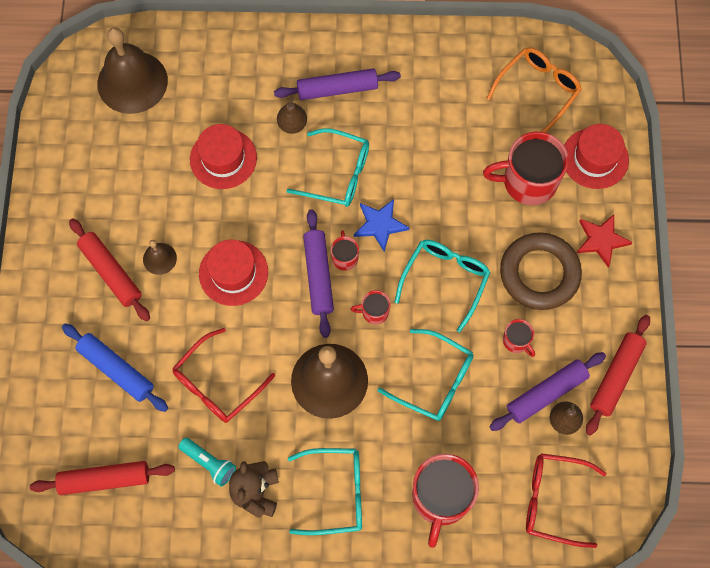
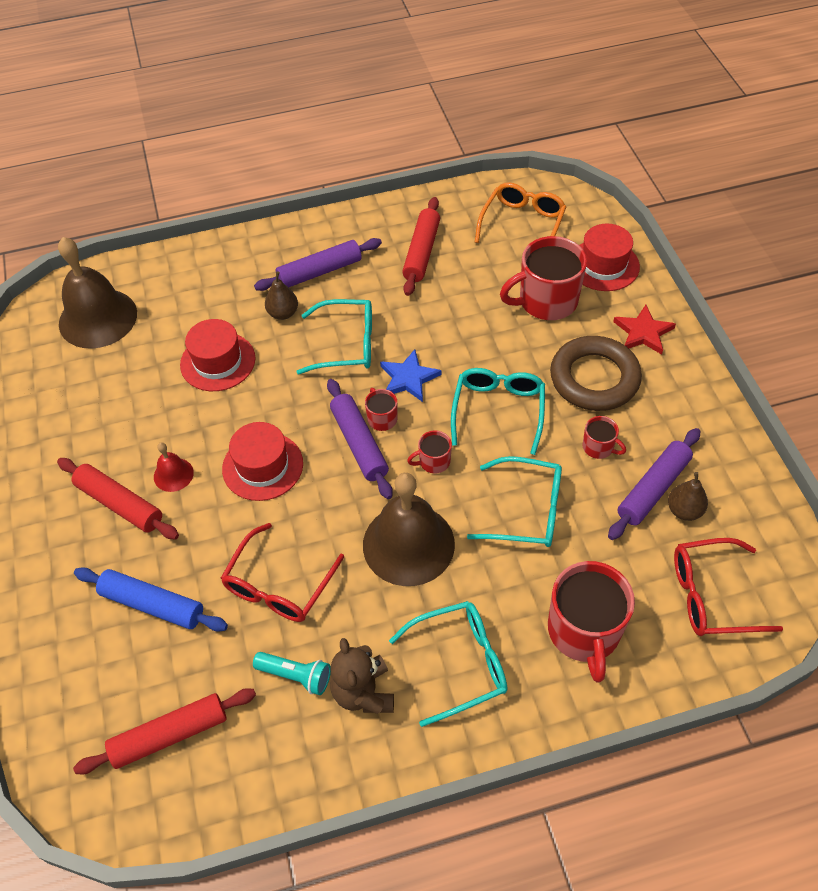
camera: 15 degrees left, 15 degrees down
(159, 258) = (173, 474): brown bell -> red bell
(616, 377) = (718, 452): red rolling pin -> red rolling pin (422, 252)

